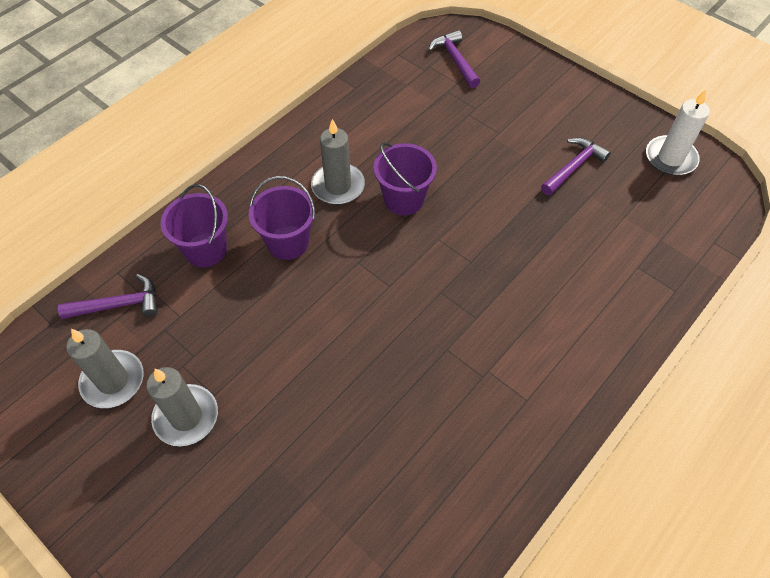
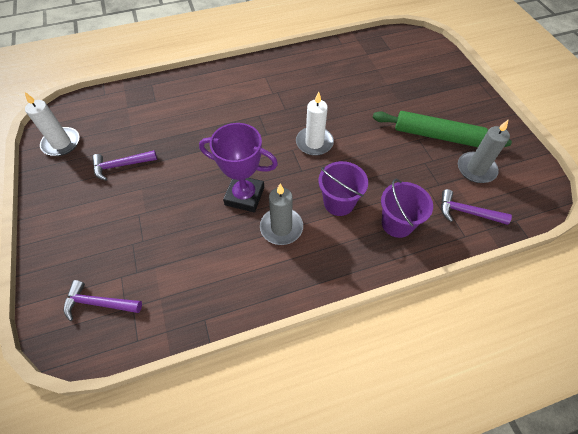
camera: 150 degrees left, 0 degrees up
(186, 417) = (437, 135): grey candle -> green rolling pin
(366, 310) = (314, 143): none -> white candle
(403, 199) = (244, 196): purple bucket -> purple trophy
(455, 60) = (99, 303): purple hammer -> purple hammer turned 90 degrees clockwise

